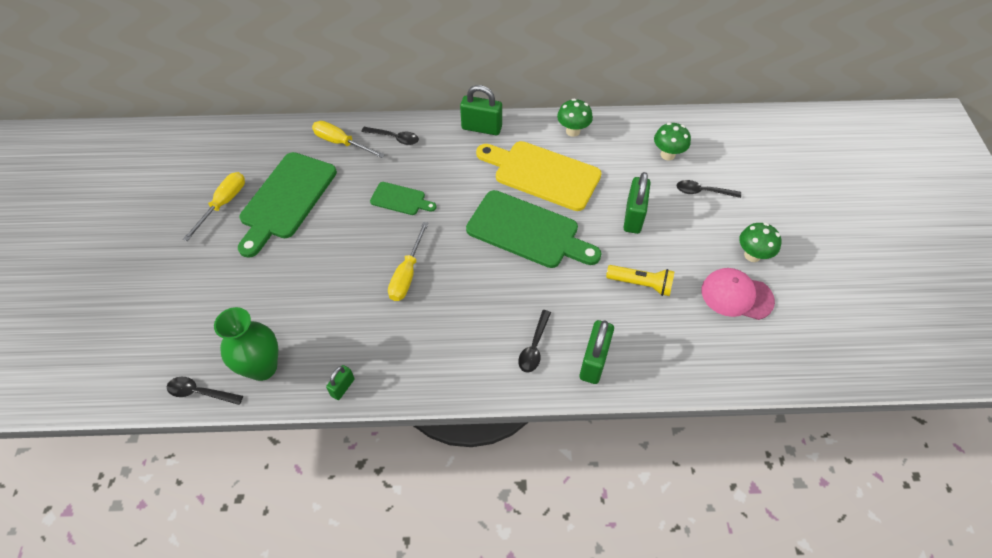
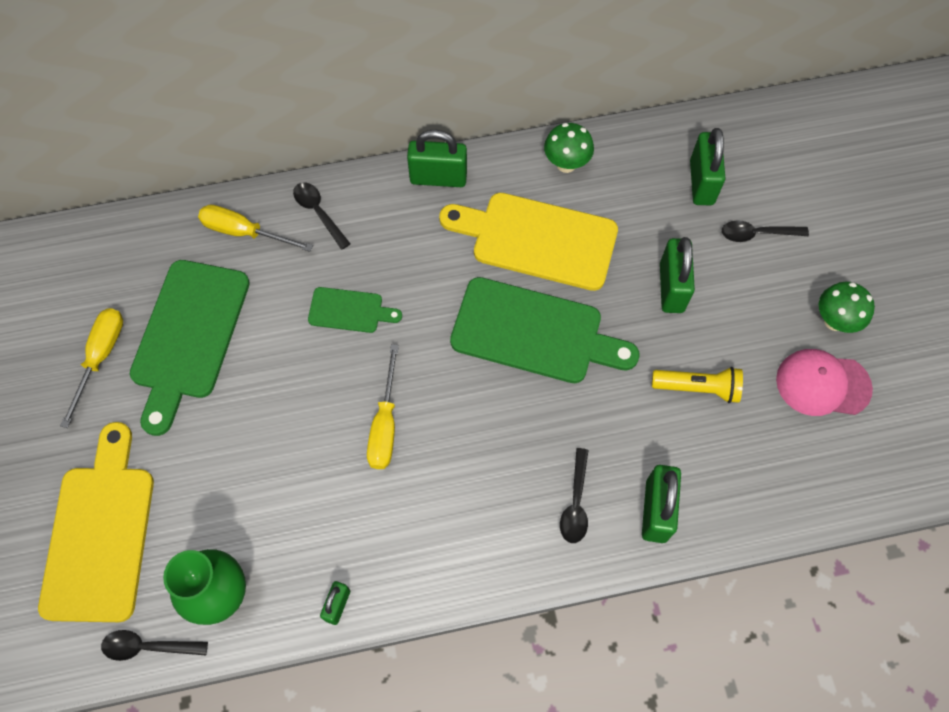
camera: 10 degrees left, 10 degrees up
(189, 313) = (100, 533): none -> yellow cutting board
(394, 138) = (319, 213): black spoon -> black spoon turned 135 degrees counterclockwise
(667, 155) = (701, 182): green mushroom -> green padlock

